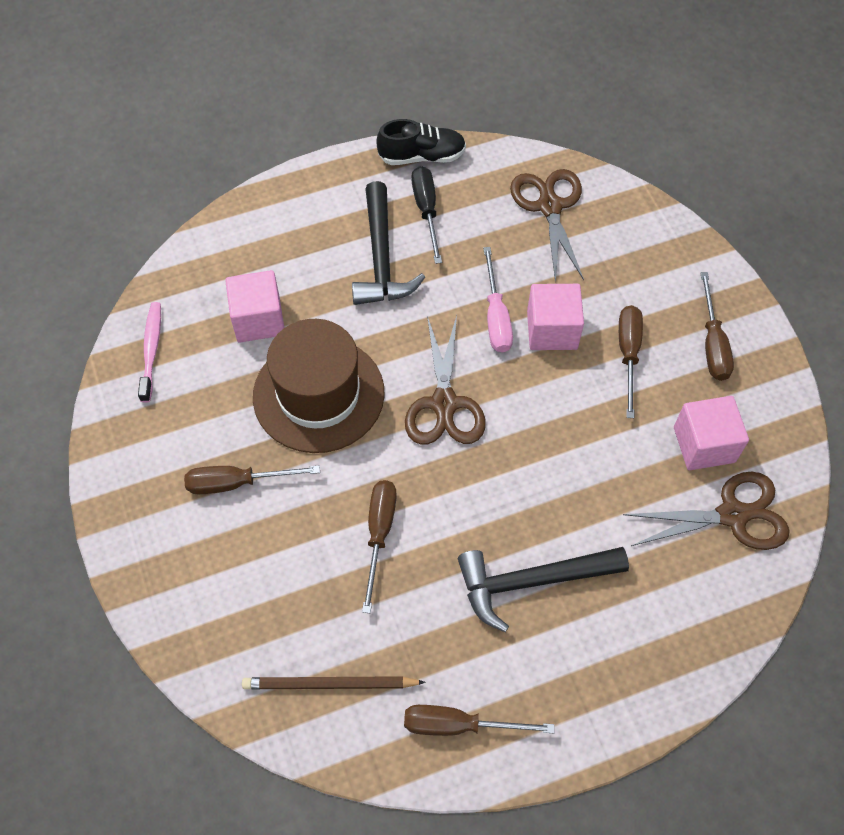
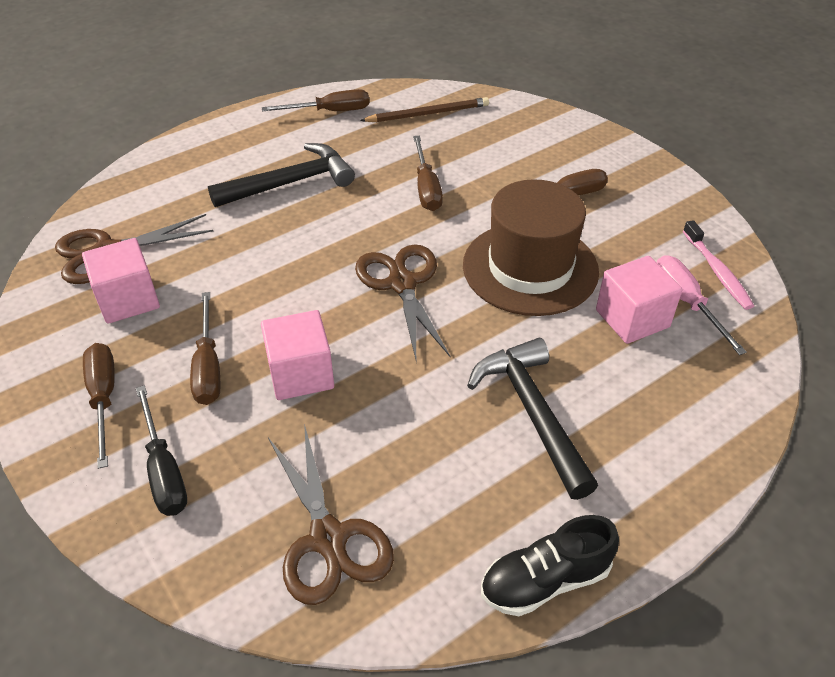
camera: 165 degrees right, 15 degrees down
(426, 211) = (502, 490): black screwdriver -> black screwdriver (164, 470)
(496, 316) = (370, 375): pink screwdriver -> pink screwdriver (686, 303)

